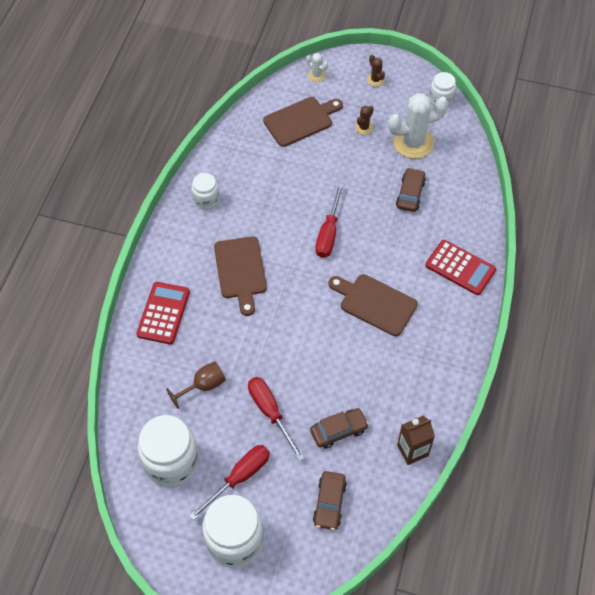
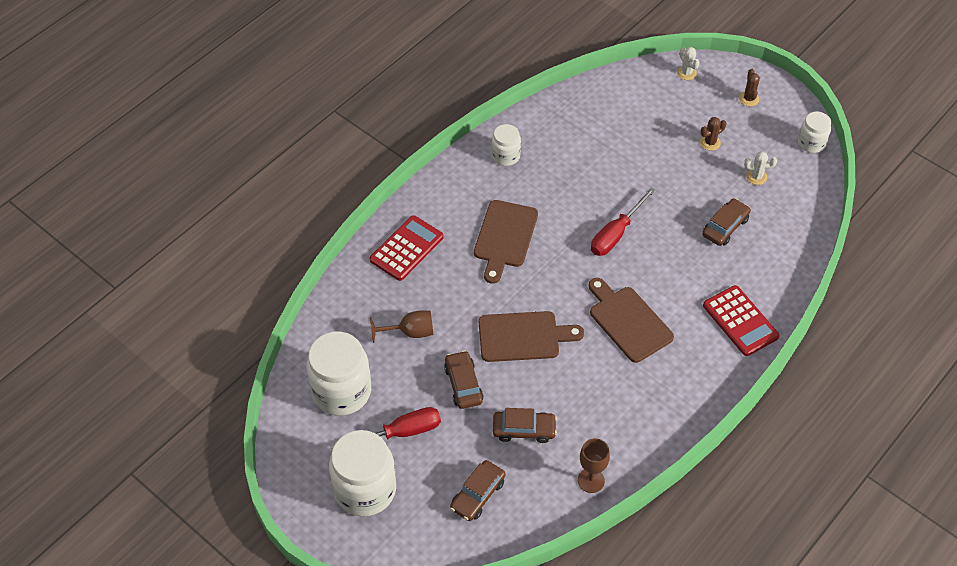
camera: 25 degrees right, 5 degrees down
(270, 412) = (463, 384): red screwdriver -> brown car
(300, 120) = (645, 112): brown cutting board -> brown cutting board (523, 336)
(412, 450) = (591, 480): brown carton -> brown goblet
(413, 143) = (756, 177): white cactus -> white cactus, size x0.45

